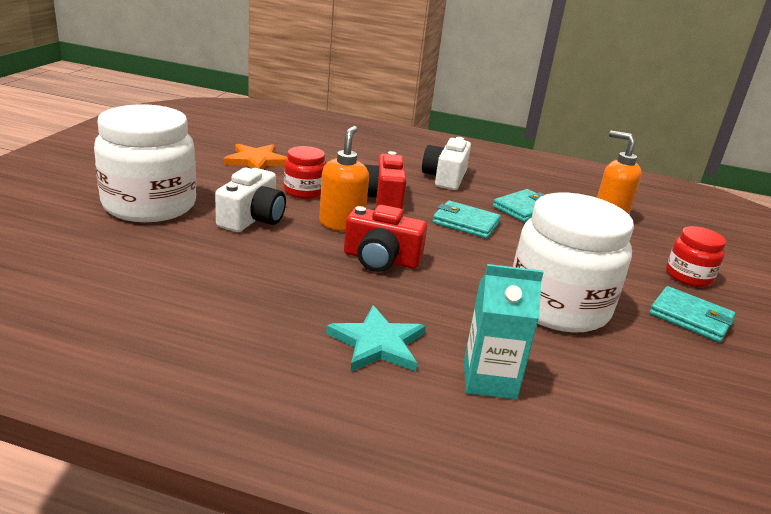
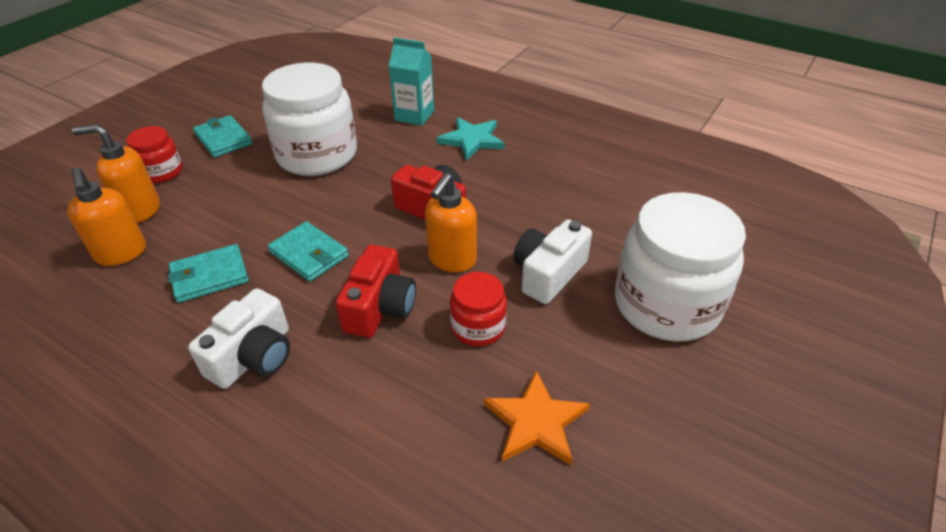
camera: 160 degrees left, 15 degrees up
(647, 244) = (140, 210): none -> orange soap dispenser

